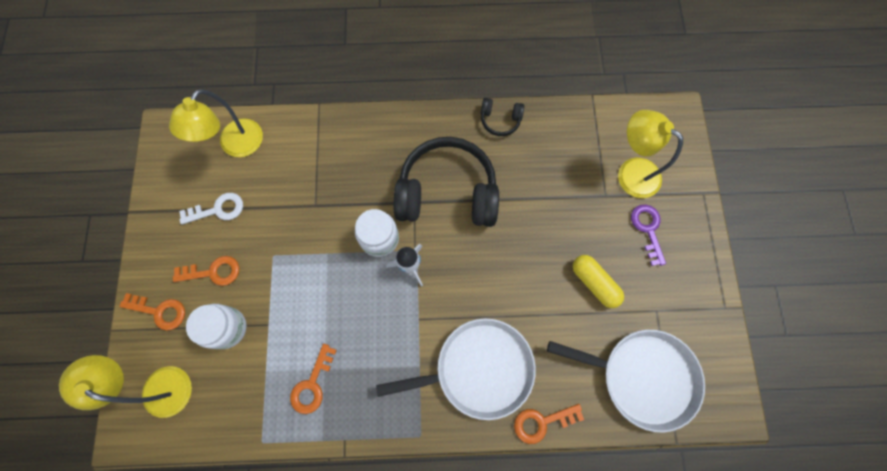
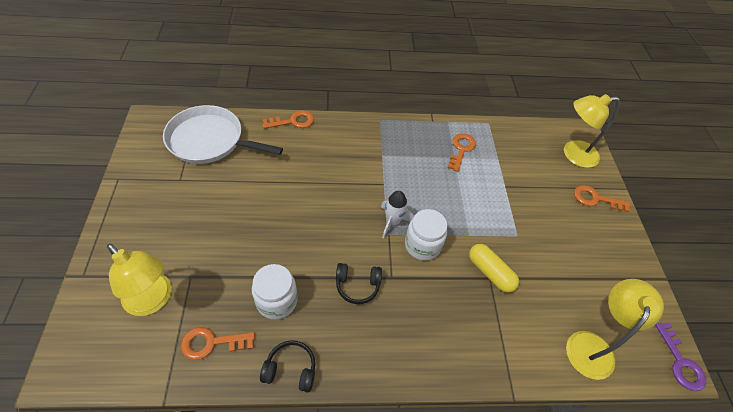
camera: 175 degrees right, 20 degrees down
(158, 386) = (573, 154): yellow lamp -> yellow lamp turned 150 degrees clockwise
(213, 272) = (564, 225): orange key -> orange key (211, 343)
(218, 209) = (582, 277): white key -> none
(227, 328) = (537, 185): white jar -> white jar (277, 301)
(447, 192) = (357, 286): black headphones -> black headphones, size x0.44
(478, 369) = (336, 151): white pan -> none
(594, 283) = (227, 202): yellow capsule -> yellow capsule (490, 272)
(647, 229) = (159, 242): purple key -> purple key (680, 362)

